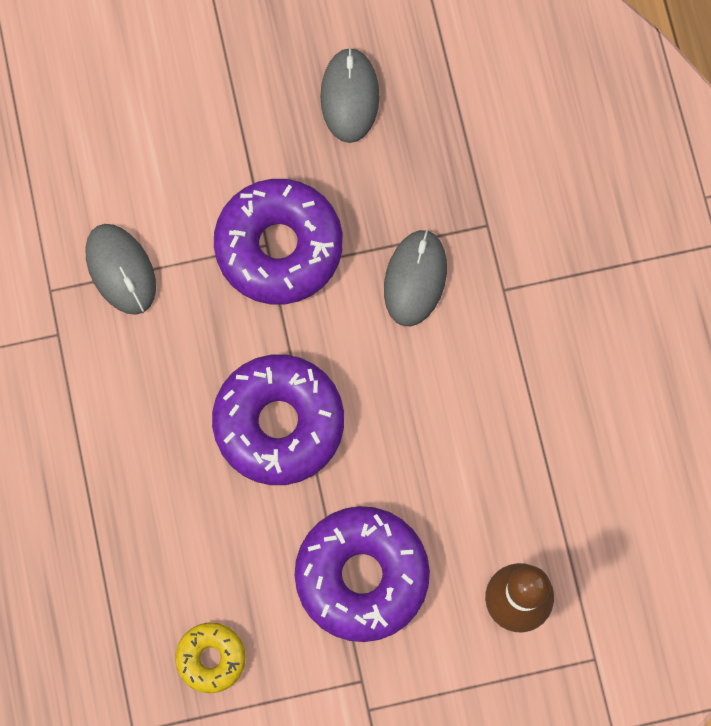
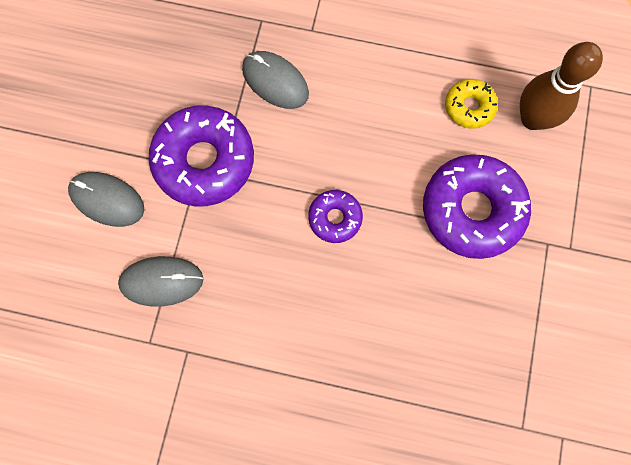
camera: 65 degrees left, 0 degrees up
(211, 658) = (489, 344): yellow donut -> yellow donut (469, 107)
(279, 423) = (335, 218): purple donut -> purple donut, size x0.52
(349, 97) = (121, 66): grey mouse -> grey mouse (107, 200)

